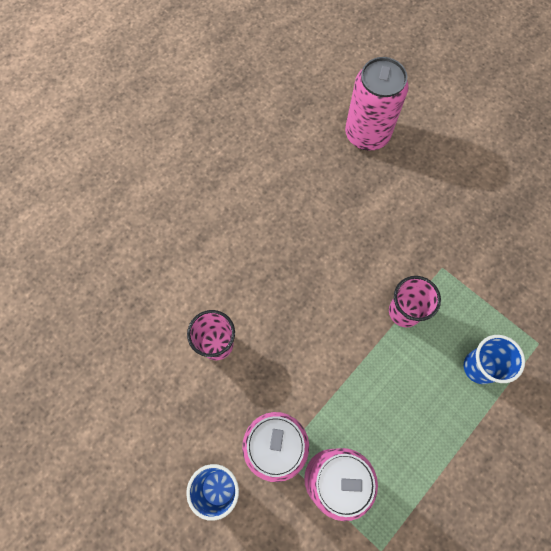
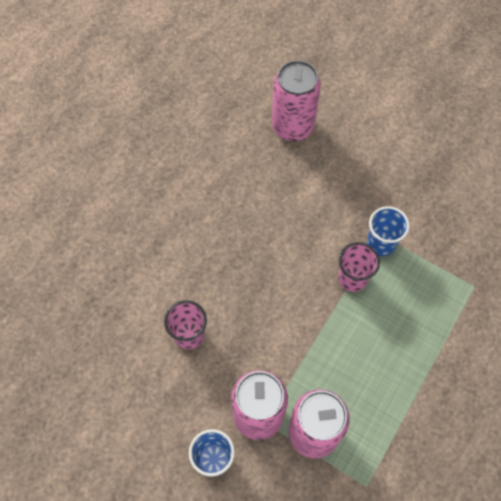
camera: 10 degrees left, 5 degrees down
(479, 367) = (426, 315): blue cup -> blue cup (381, 243)

